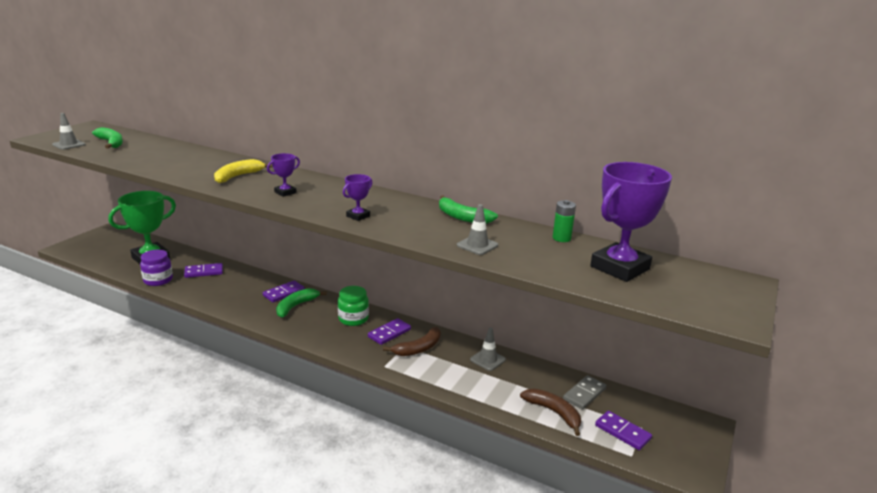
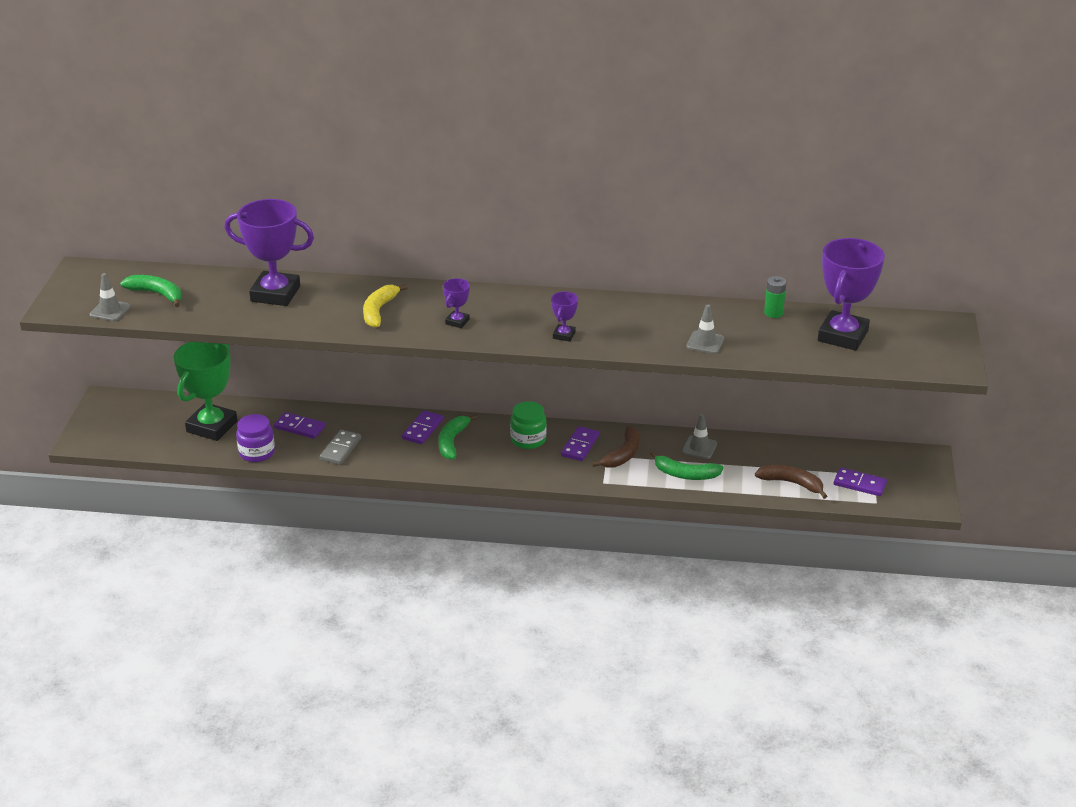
camera: 20 degrees left, 10 degrees up
(184, 156) = (275, 294): none -> purple trophy
(204, 272) = (299, 427): purple domino -> purple domino turned 60 degrees clockwise
(462, 217) = (664, 310): green banana -> green banana (685, 474)
(584, 394) = (809, 457): grey domino -> grey domino (340, 449)

